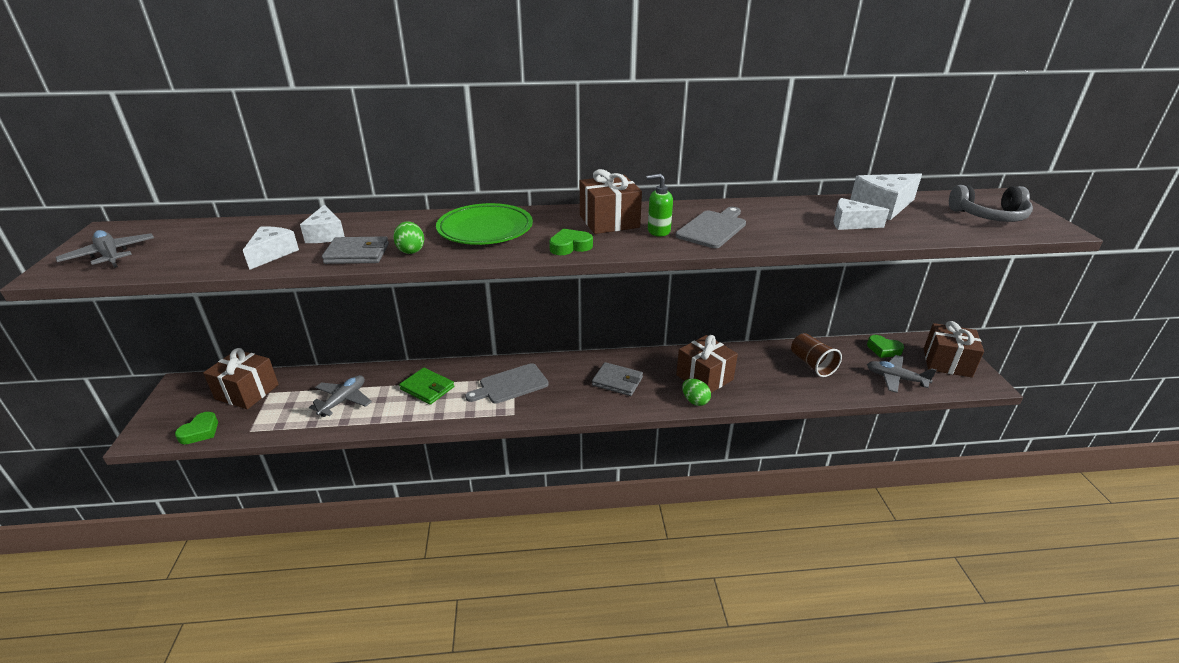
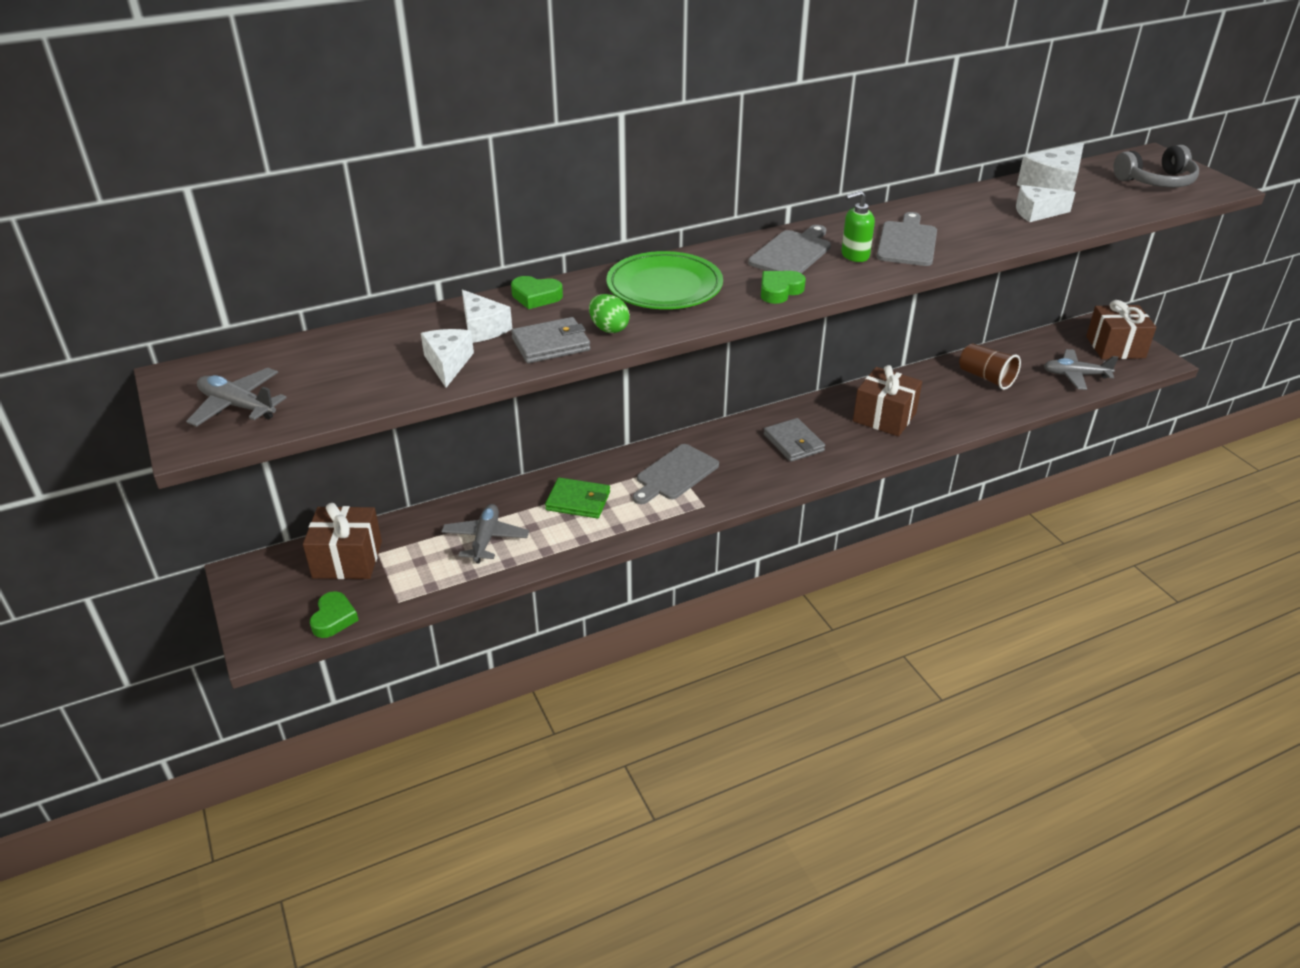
camera: 20 degrees left, 5 degrees up
(609, 221) = (792, 253): brown gift -> grey cutting board
(617, 381) = (793, 443): grey wallet -> grey wallet turned 60 degrees clockwise
(695, 401) = (891, 445): green egg -> none
(883, 349) = (1048, 346): green heart -> green heart (536, 297)

